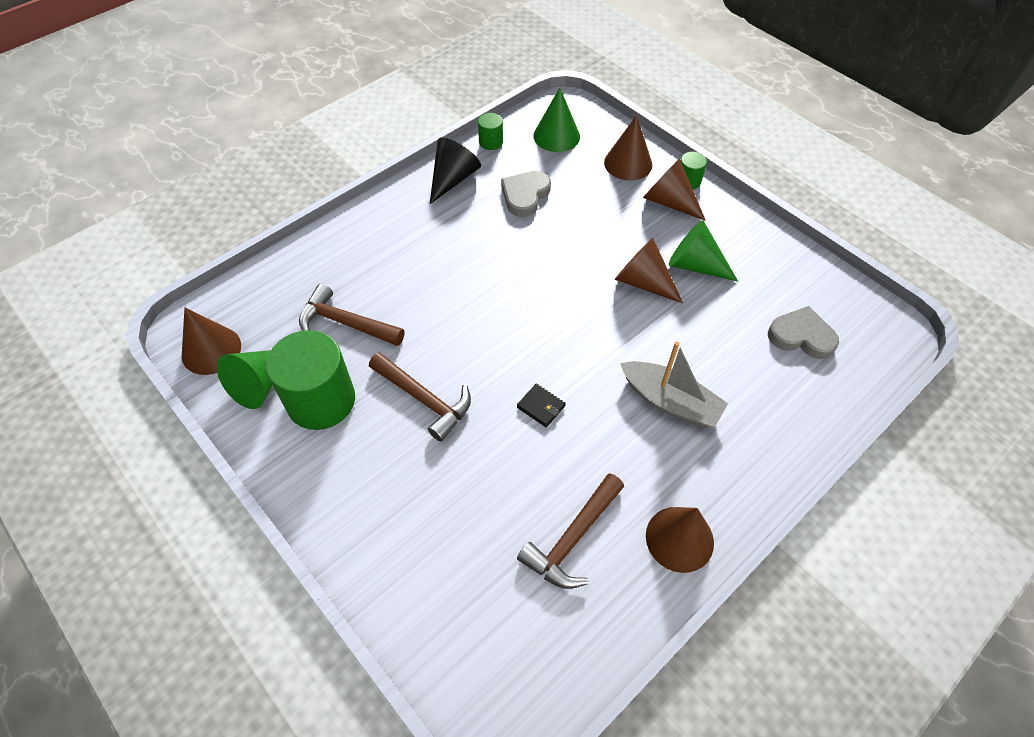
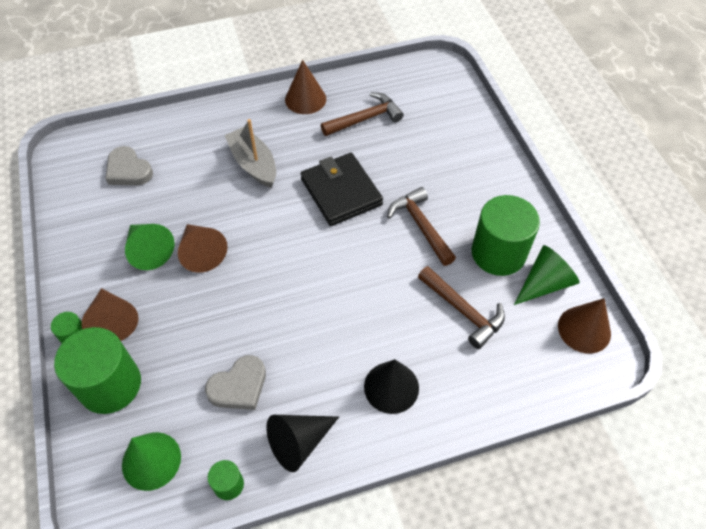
camera: 155 degrees left, 0 degrees up
(394, 237) = (391, 387): none -> black cone
(541, 407) = (341, 192): black wallet -> black wallet, size x2.42
(628, 163) = (110, 385): brown cone -> green cylinder

